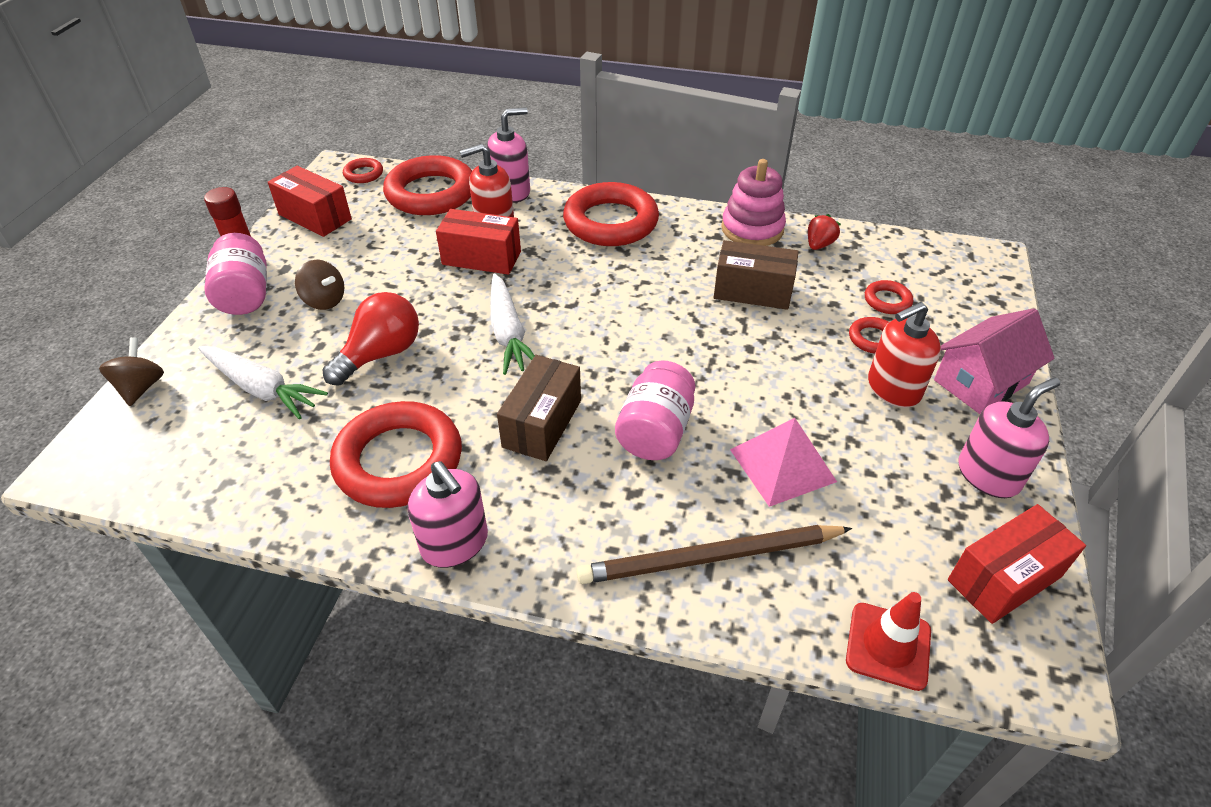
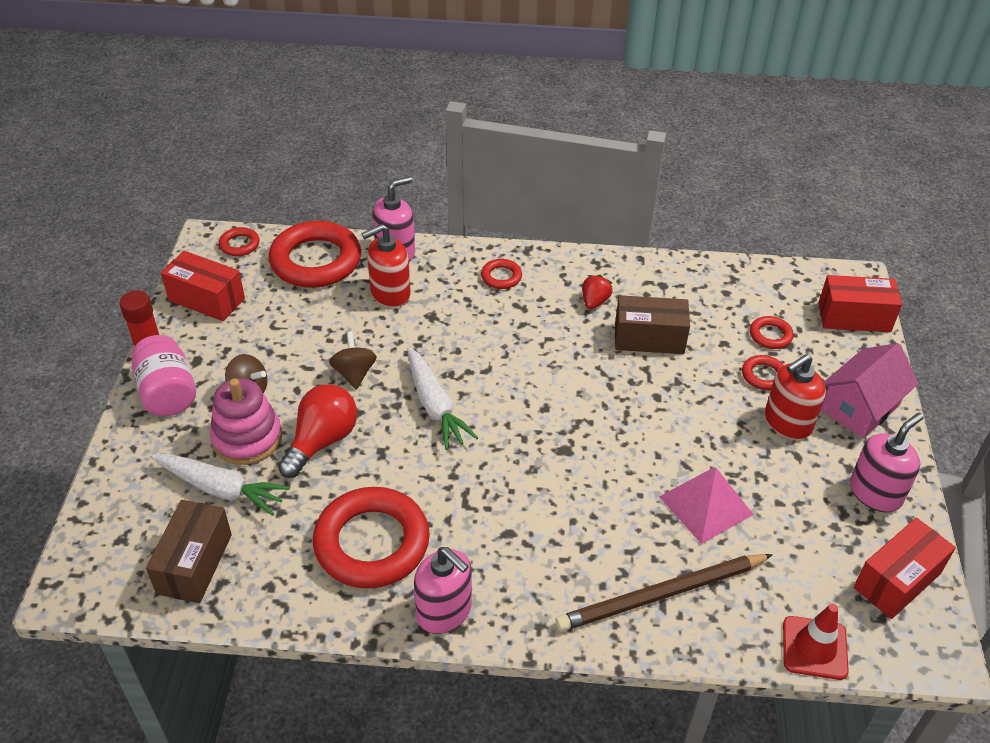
camera: 10 degrees left, 0 degrees up
(141, 387) = (103, 501): brown spinning top -> brown spinning top (354, 373)
(481, 258) = (387, 329): red box -> red box (854, 317)
(542, 423) = (490, 492): brown box -> brown box (194, 564)
(611, 222) = (501, 277): red ring -> red ring, size x0.45
(655, 431) = (591, 487): pink jar -> none
(752, 229) = (636, 271): pink stacking toy -> pink stacking toy (247, 438)
(819, 245) = (700, 283): red strawberry -> red strawberry (594, 302)

